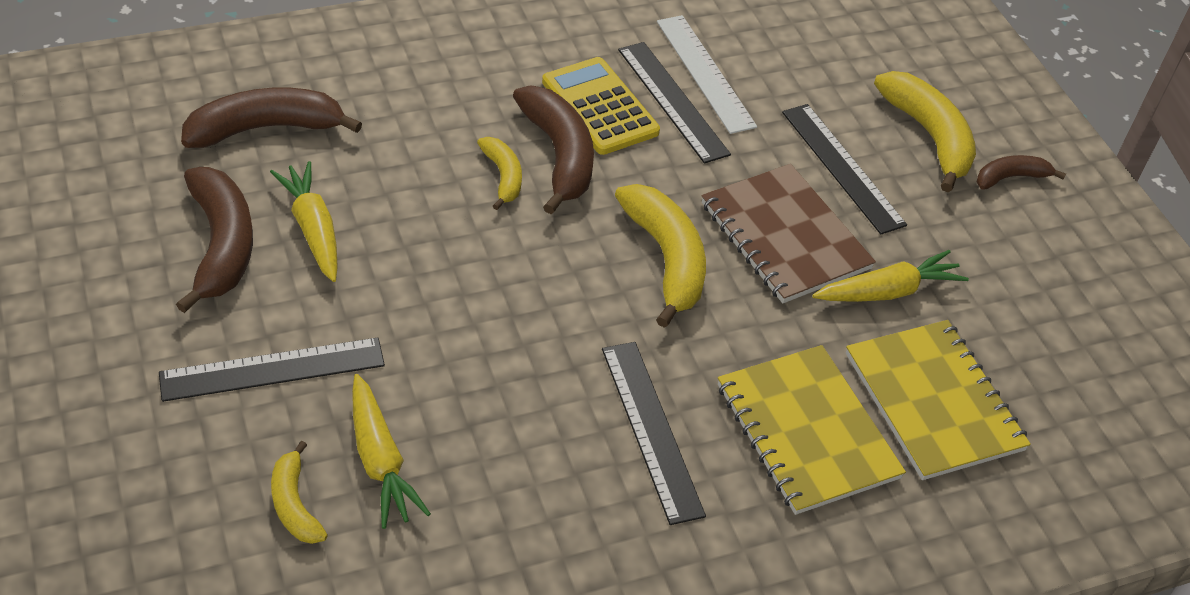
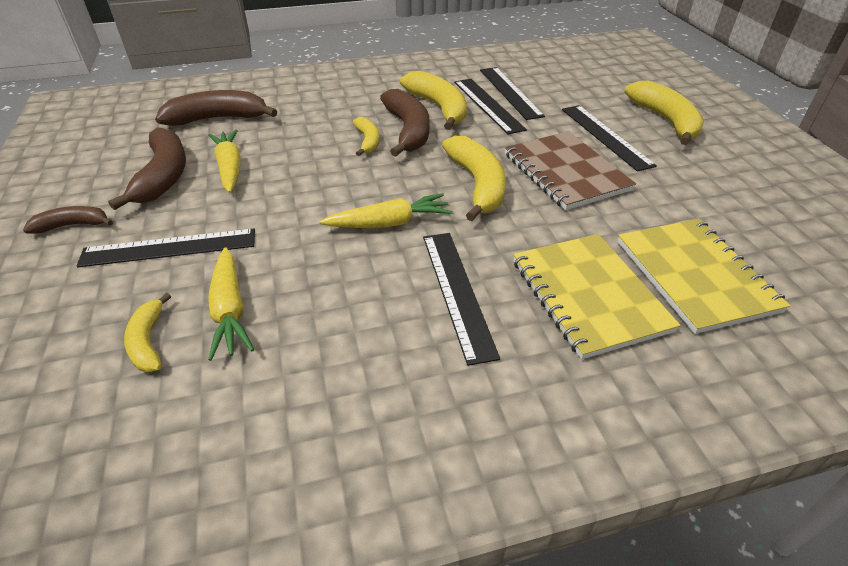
camera: 10 degrees right, 5 degrees down
(599, 107) = (439, 108): yellow calculator -> yellow banana
(705, 73) = (510, 92): white ruler -> black ruler
(888, 291) = (647, 204): yellow carrot -> yellow carrot (389, 223)
(1010, 177) = (728, 141): brown banana -> brown banana (73, 225)

